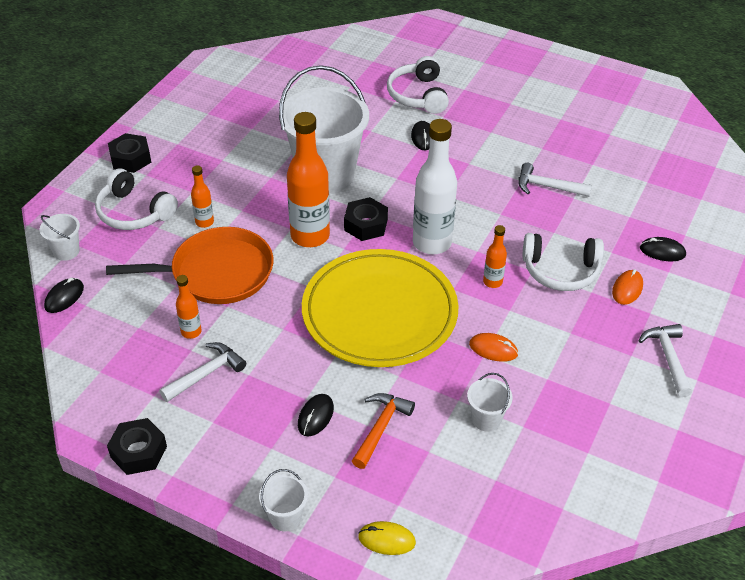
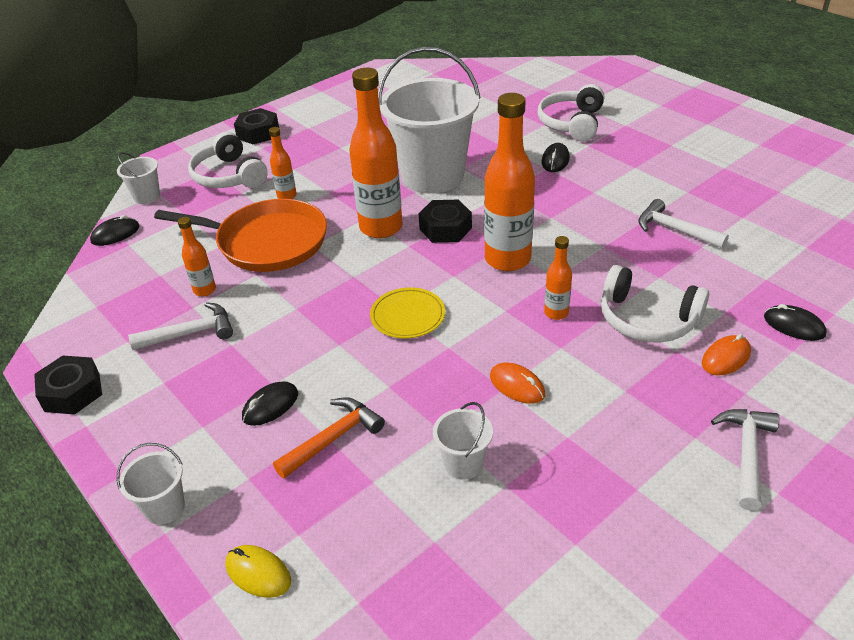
camera: 25 degrees right, 5 degrees down
(379, 313) = (407, 316): yellow plate -> yellow plate, size x0.41
(432, 243) = (507, 259): white bottle -> orange bottle

